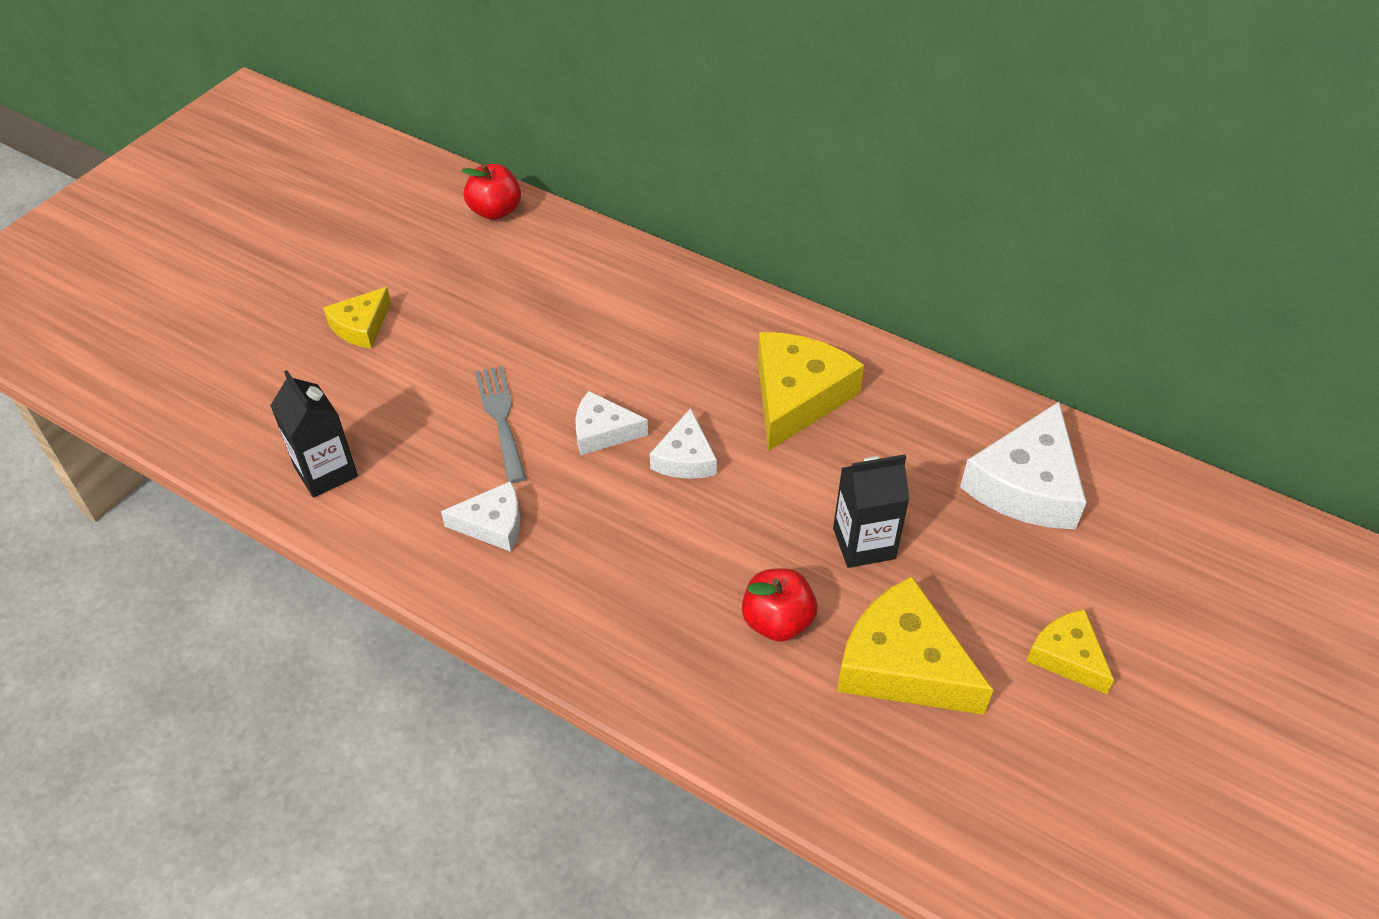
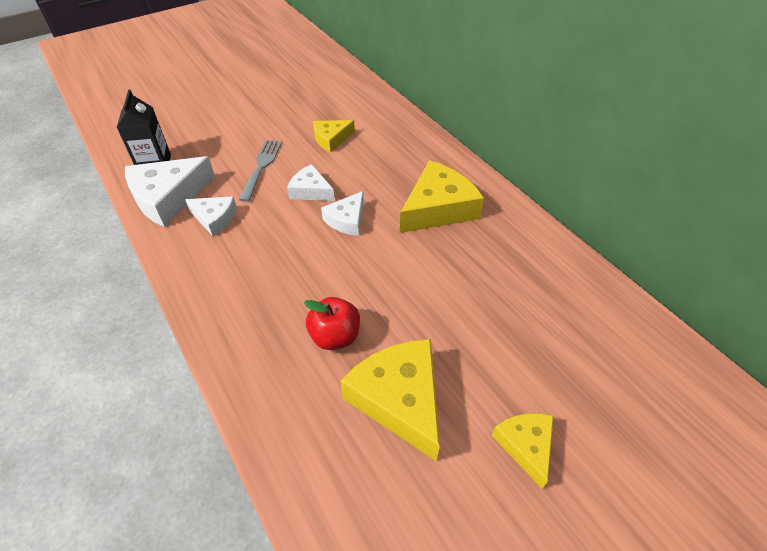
camera: 25 degrees right, 0 degrees up
(361, 326) = (228, 103): yellow cheese -> yellow cheese (331, 139)
(495, 211) = (335, 70): red apple -> none
(864, 543) = (424, 309): black carton -> none
(1026, 485) = (562, 313): white cheese -> white cheese (168, 198)

